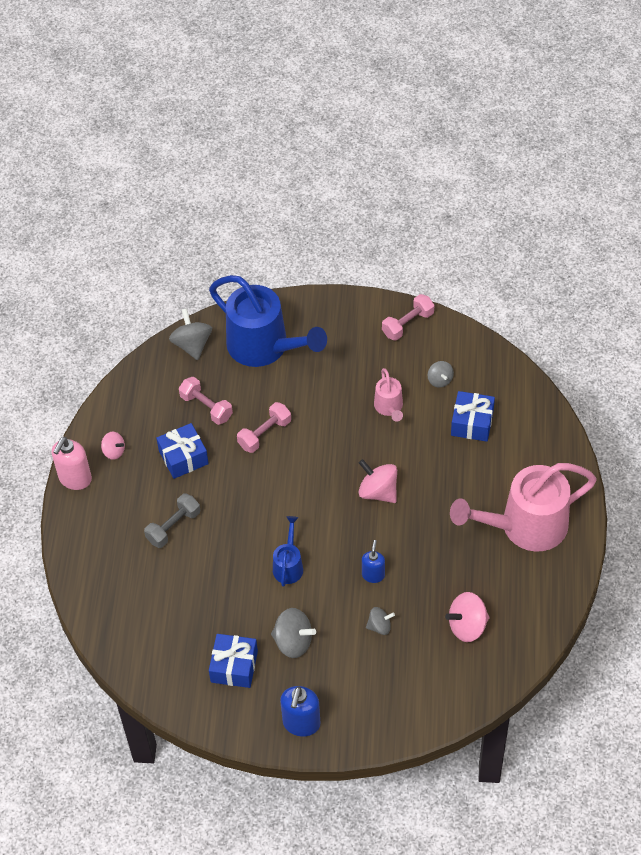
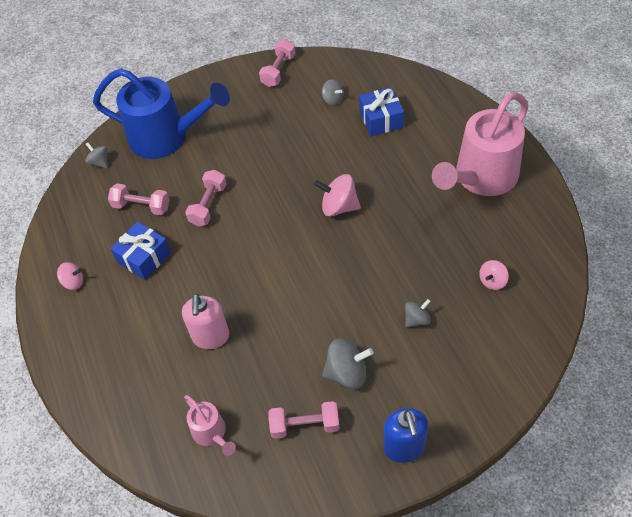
camera: 25 degrees left, 0 degrees up
(75, 479) = (47, 324): pink soap dispenser -> pink soap dispenser (211, 337)
(173, 527) = (169, 323): grey dumbbell -> none
(192, 345) = (100, 162): grey spinning top -> grey spinning top, size x0.61
(234, 666) = (305, 425): blue gift -> pink dumbbell
(288, 565) = (299, 305): blue watering can -> none
(373, 575) = (381, 277): blue soap dispenser -> none
(389, 408) = (304, 138): pink watering can -> pink watering can (212, 434)
(467, 626) = (492, 281): pink spinning top -> pink spinning top, size x0.61

